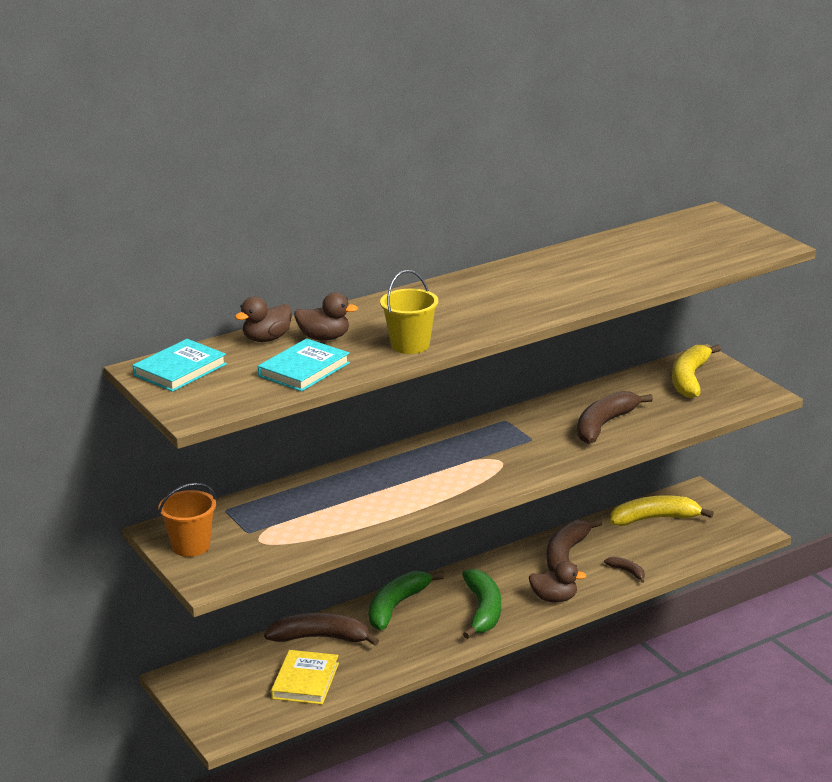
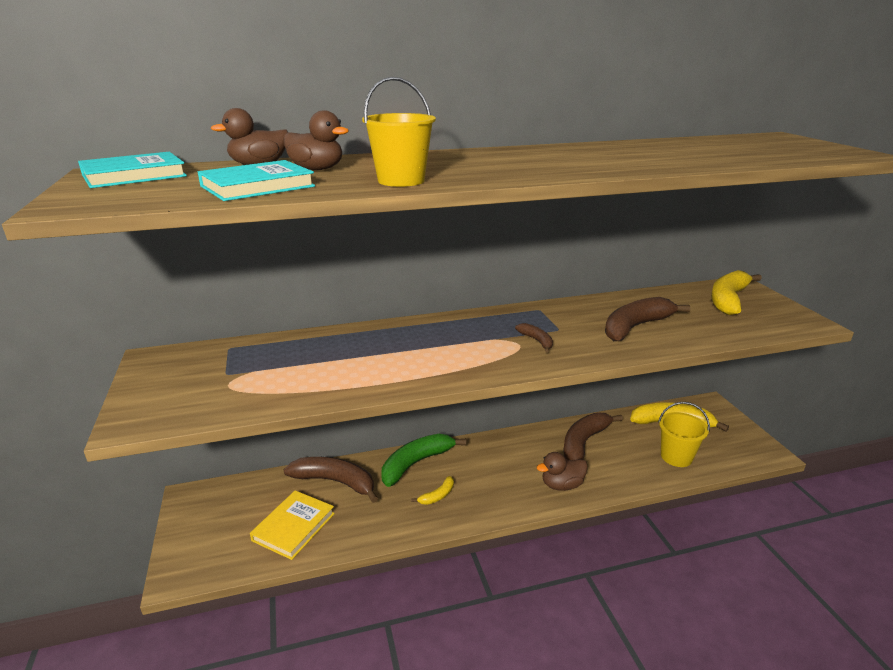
camera: 15 degrees right, 0 degrees up
(191, 546) = (160, 378): orange bucket -> none
(434, 630) = (437, 496): none -> yellow banana
(483, 611) = (491, 484): green banana -> none
(554, 598) = (562, 485): brown duck -> brown duck turned 135 degrees clockwise
(627, 572) = (638, 470): brown banana -> brown banana (536, 341)
(663, 552) = (676, 457): none -> yellow bucket

